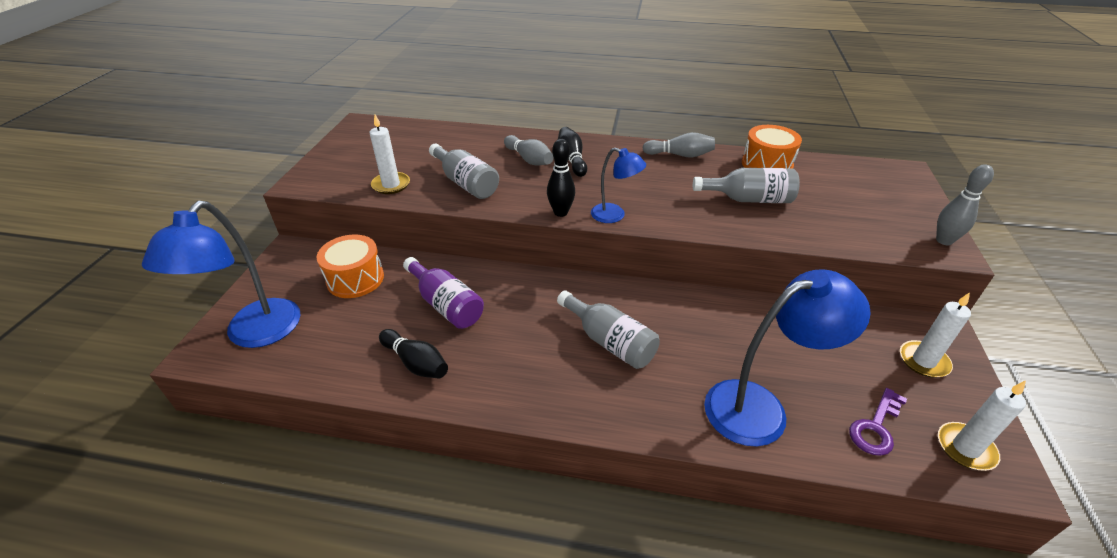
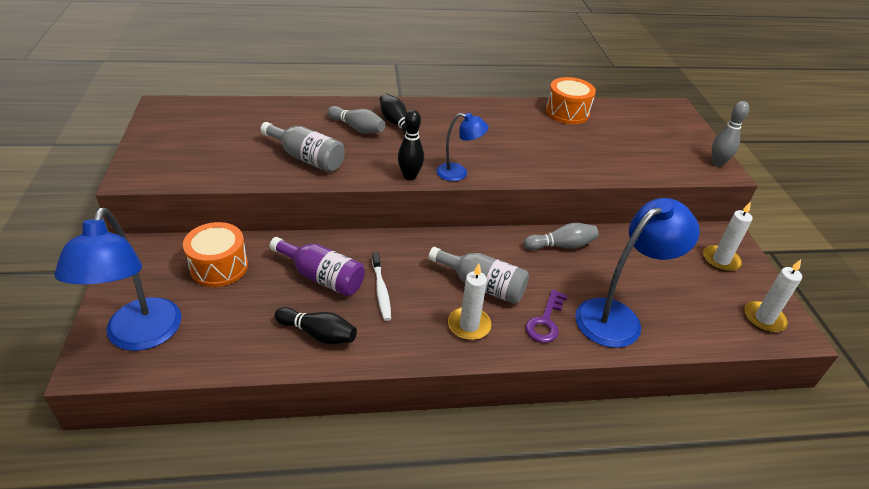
camera: 20 degrees left, 0 degrees up
(391, 185) = (231, 168): white candle -> white candle (469, 325)
(499, 328) = (381, 290): none -> white toothbrush
(680, 155) = (492, 111): grey bowling pin -> grey bowling pin (561, 246)
(749, 199) = (564, 145): grey bottle -> none
(876, 427) = (702, 315): purple key -> purple key (545, 321)

